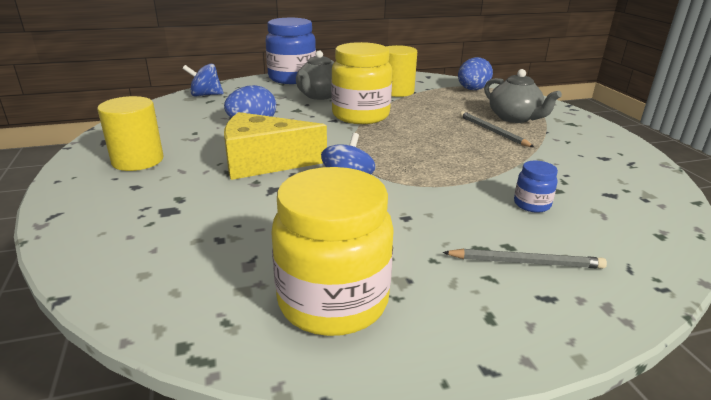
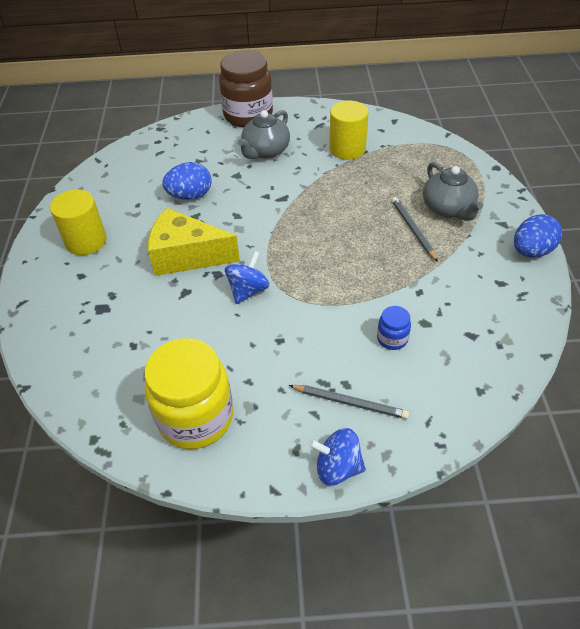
camera: 15 degrees right, 20 degrees up
(205, 95) = (157, 142): blue spinning top -> blue spinning top (337, 467)
(292, 78) = (248, 115): blue jar -> brown jar
(360, 115) = (294, 190): yellow jar -> none
(472, 90) = (430, 152): blue egg -> blue egg (531, 251)

